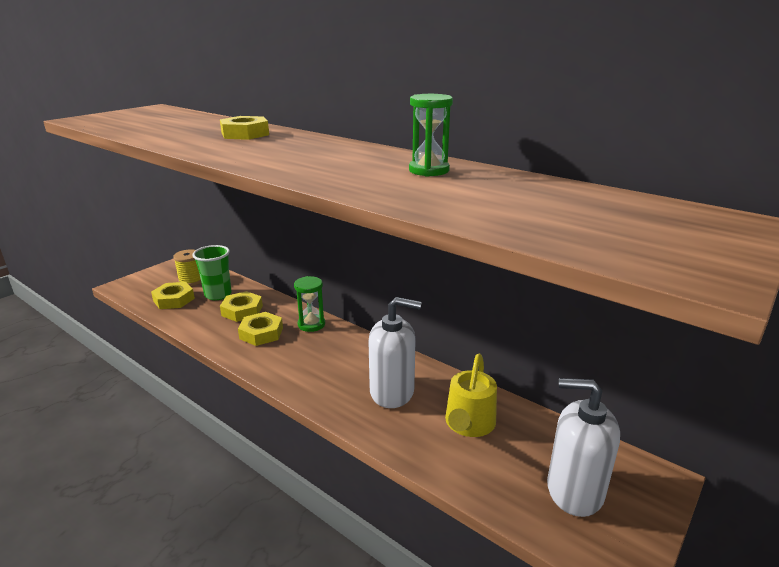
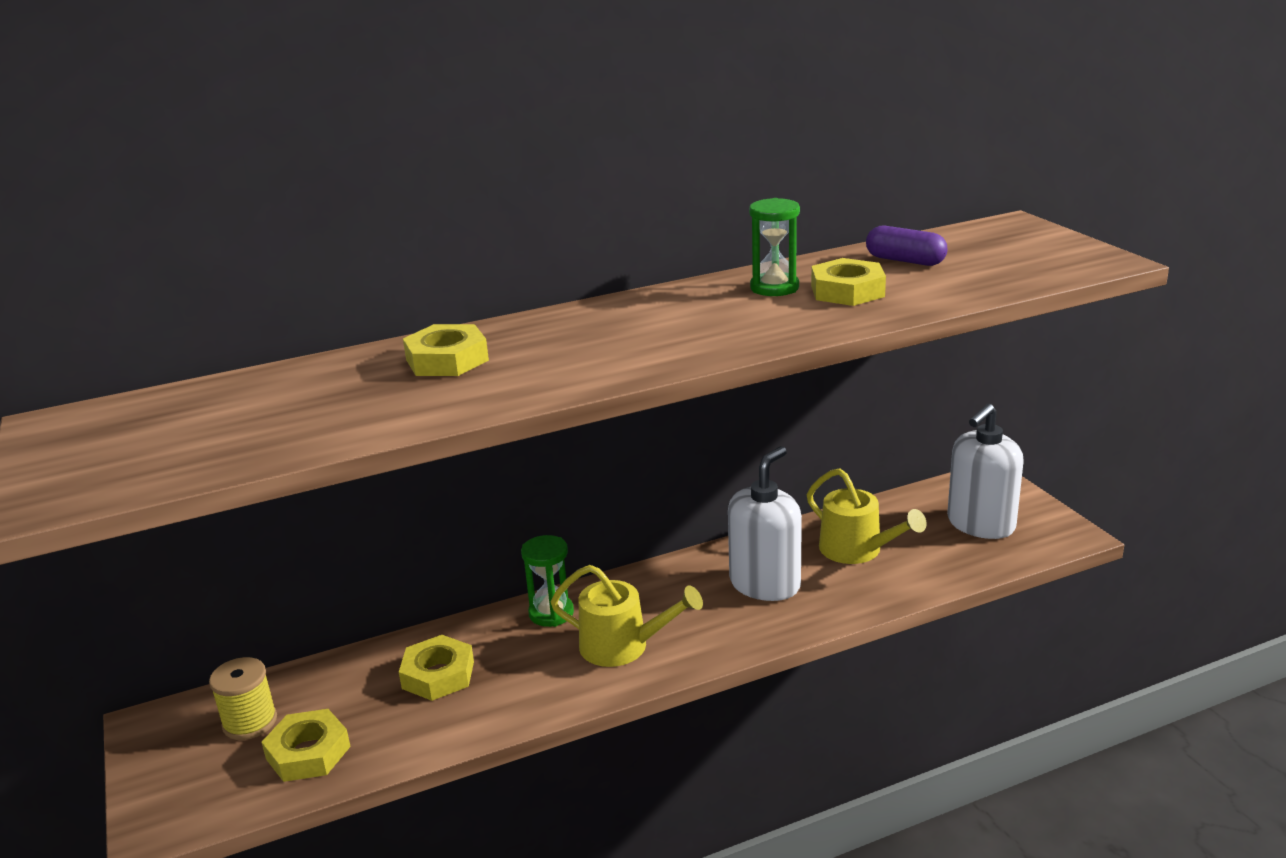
camera: 60 degrees left, 0 degrees up
(218, 295) = (349, 695): green cup -> none
(261, 333) = (530, 665): yellow nut -> yellow nut (847, 291)
(293, 356) = (622, 646): none -> yellow watering can
(549, 196) = (905, 260): none -> purple capsule

